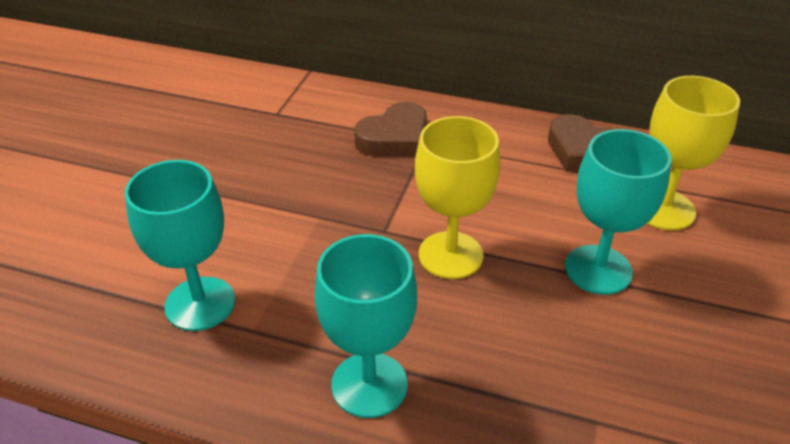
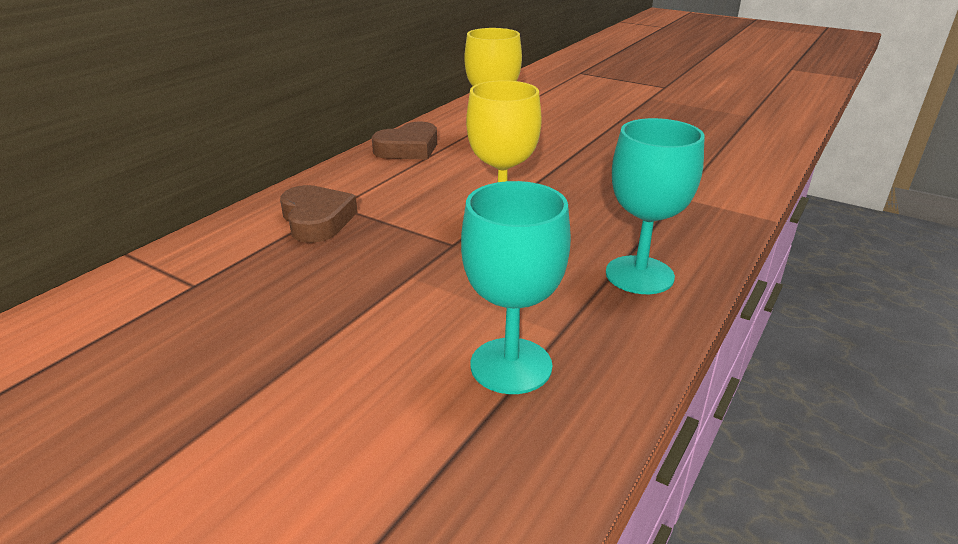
camera: 75 degrees left, 10 degrees down
(598, 269) = (542, 169): turquoise goblet -> none

